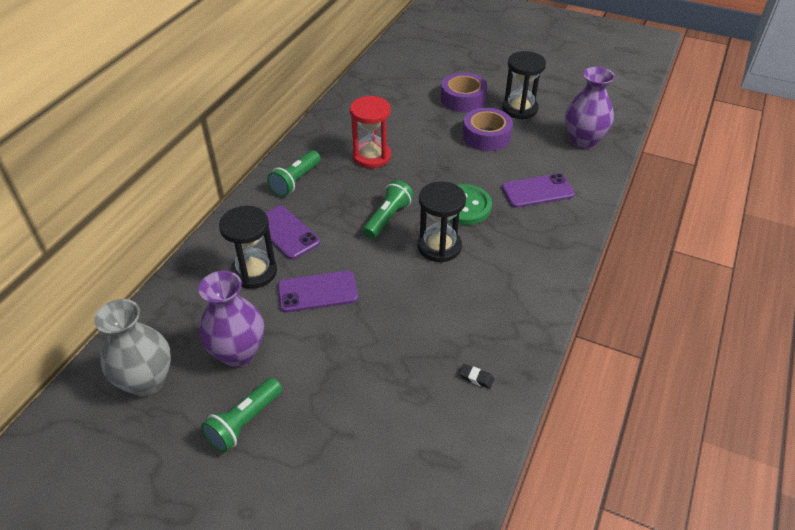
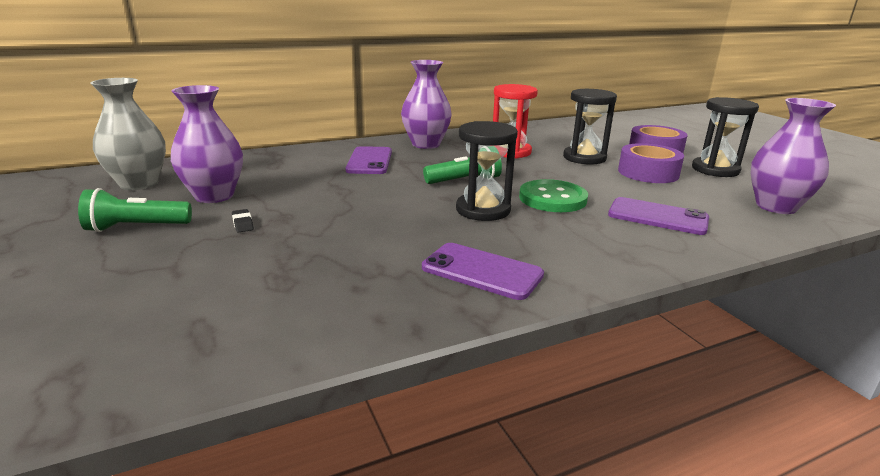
camera: 40 degrees right, 20 degrees down
(254, 272) = (309, 168): black hourglass -> black hourglass (584, 158)
(296, 181) = (426, 144): green flashlight -> purple vase
(317, 292) = (331, 193): purple phone -> purple phone (482, 271)
(476, 378) = (355, 301): black eraser -> black eraser (243, 224)

